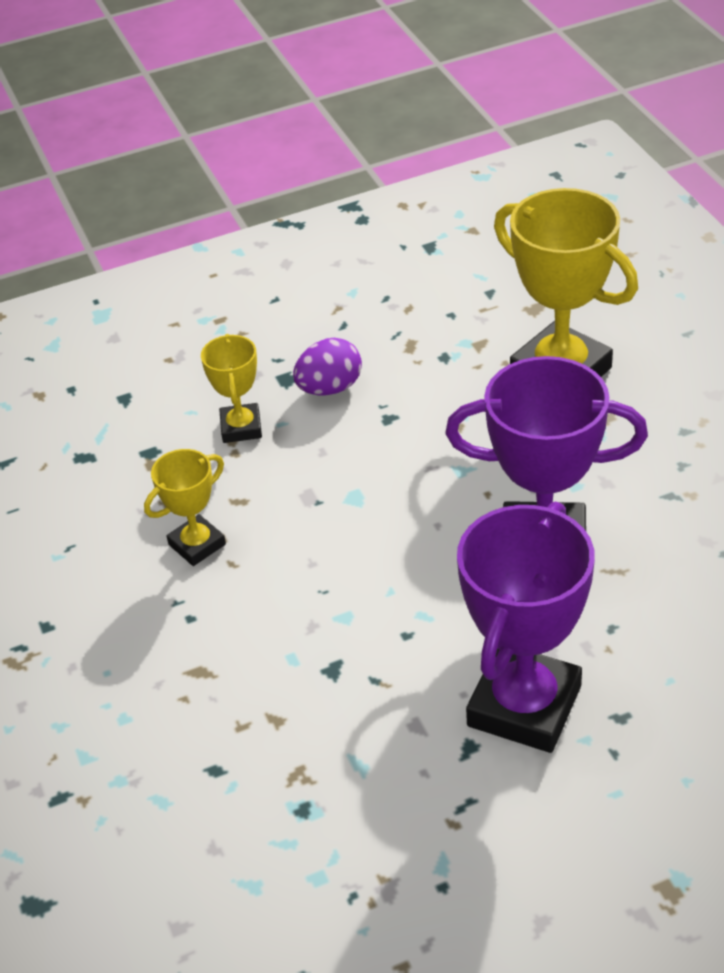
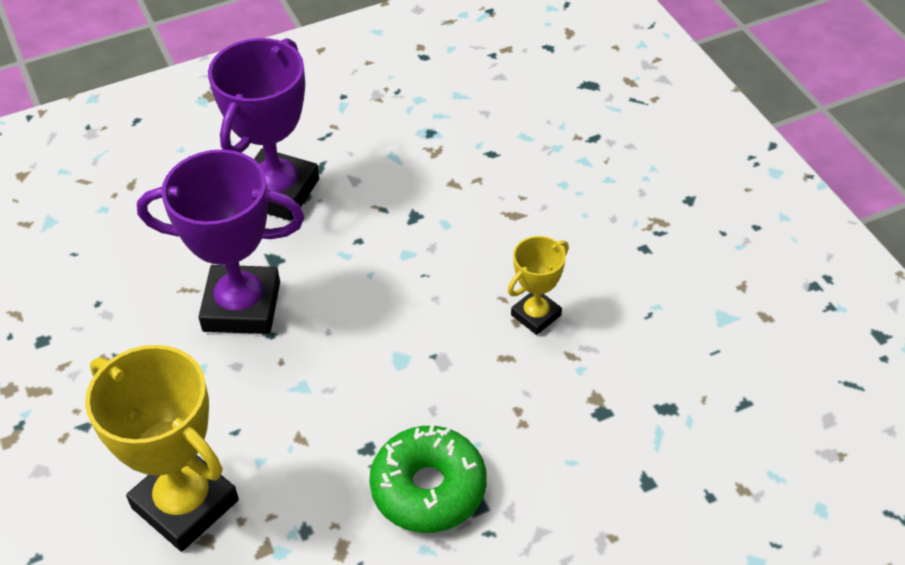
camera: 175 degrees right, 5 degrees up
(241, 427) = (516, 439): yellow trophy -> none
(330, 388) = (428, 488): purple egg -> green donut

